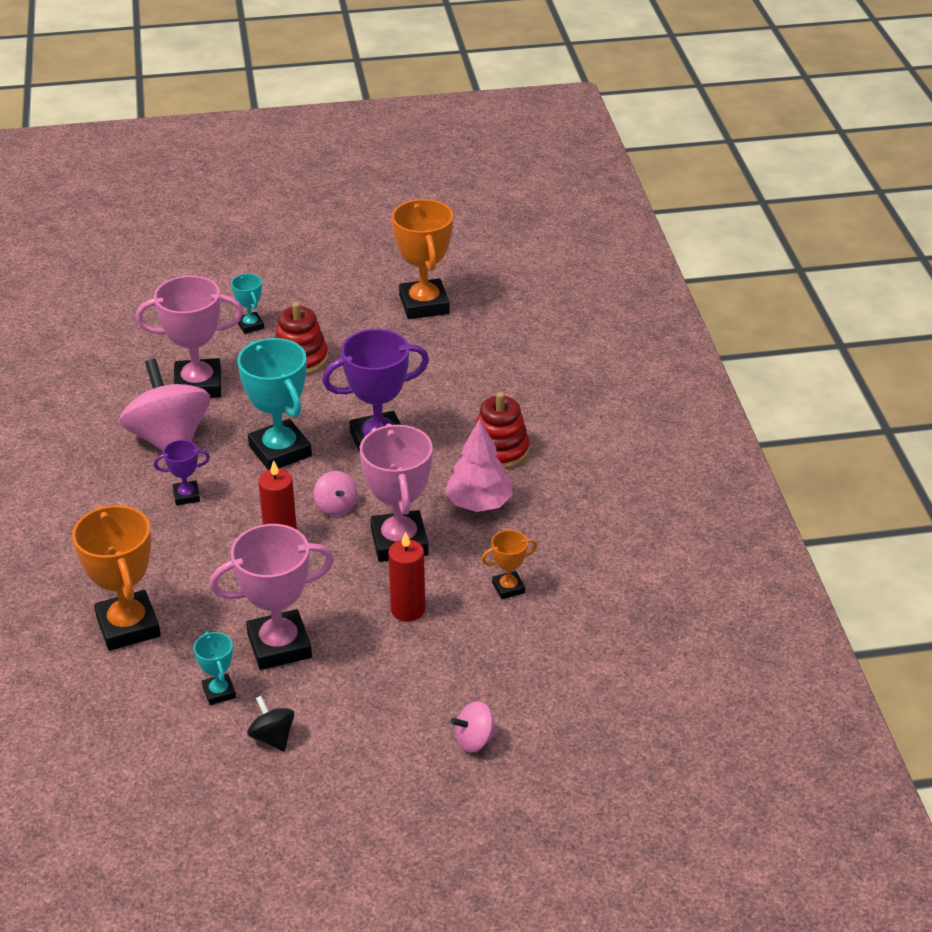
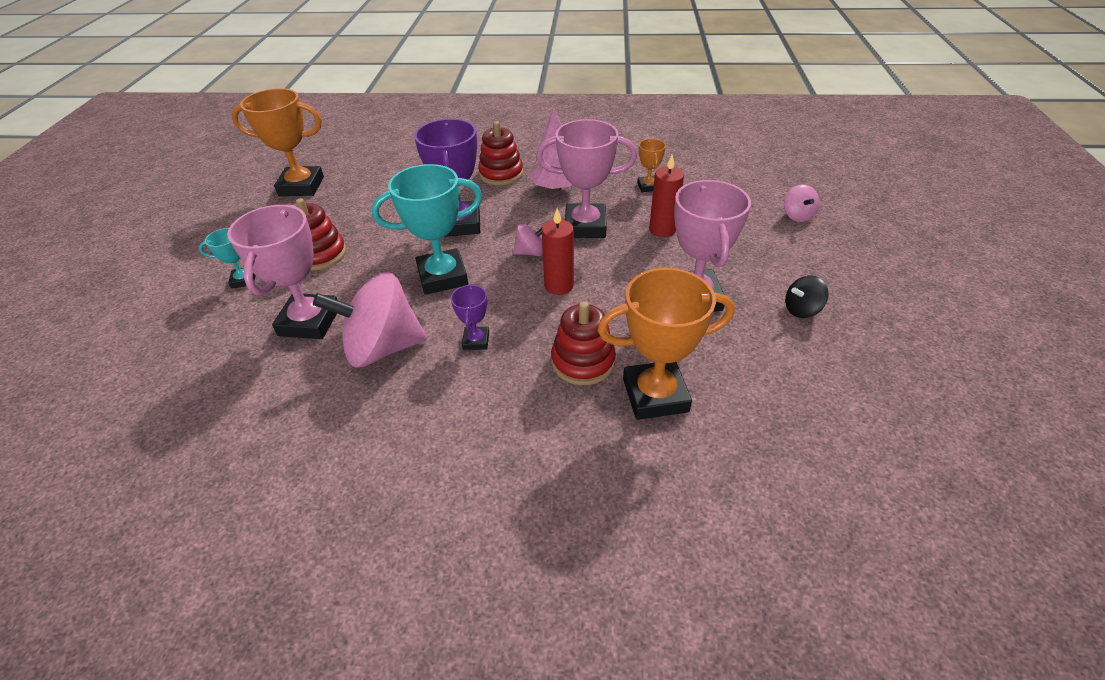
camera: 75 degrees left, 5 degrees up
(167, 572) = (583, 361): none -> red stacking toy
(219, 692) = (749, 337): turquoise trophy -> none

